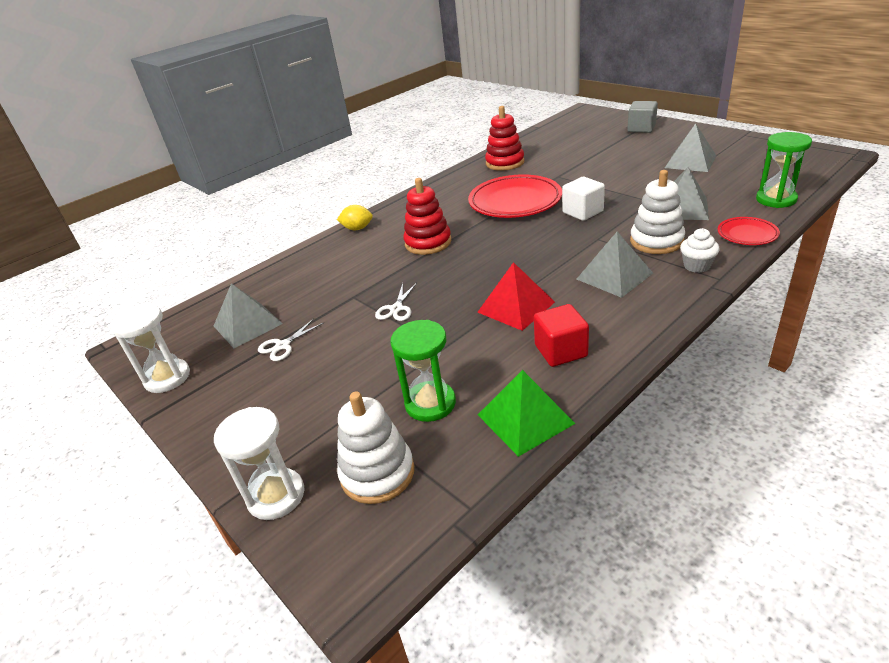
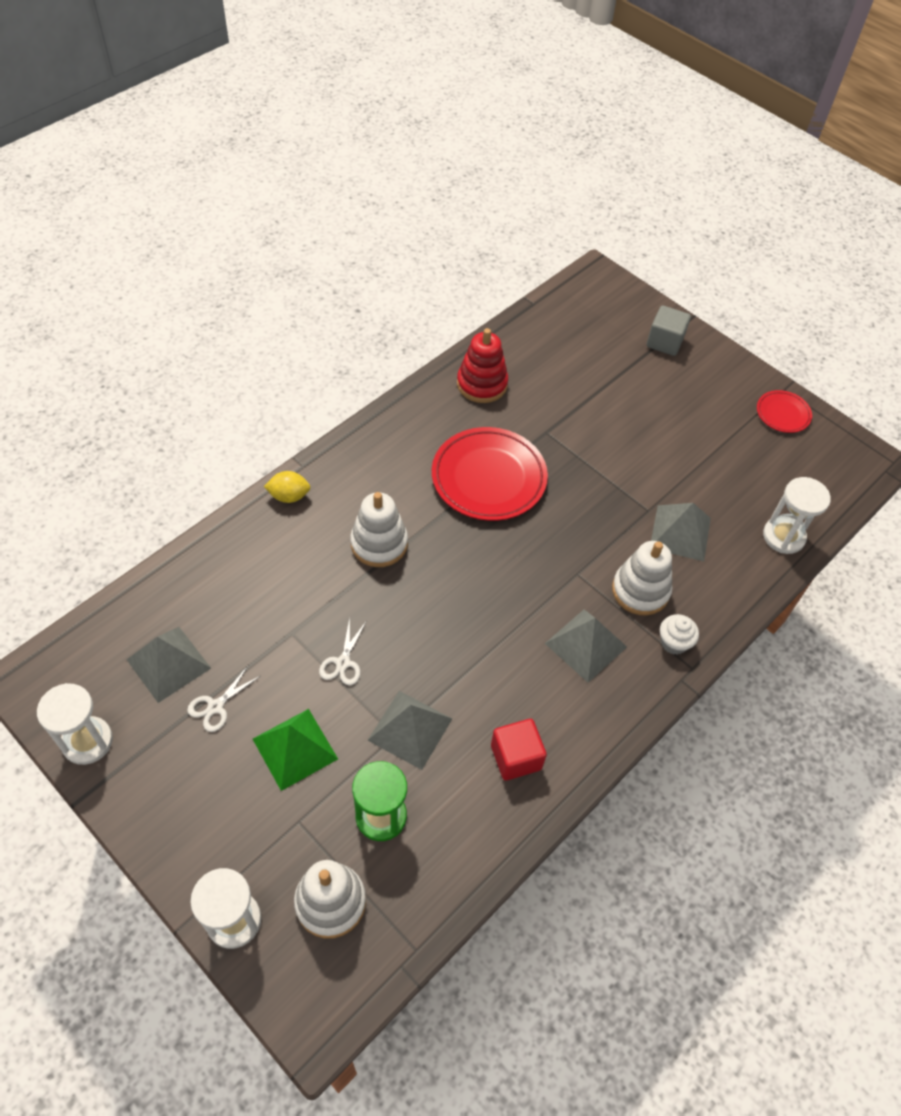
camera: 10 degrees left, 20 degrees up
(428, 243) = (379, 544): red stacking toy -> white stacking toy
(516, 307) = (475, 680): red pyramid -> none
(525, 419) = (473, 848): green pyramid -> green pyramid (295, 748)
(582, 212) = (567, 517): white cube -> none
(690, 161) = (709, 435): grey pyramid -> grey pyramid (410, 729)
(747, 234) = (737, 596): red plate -> red plate (782, 414)
(776, 199) = (783, 536): green hourglass -> white hourglass

